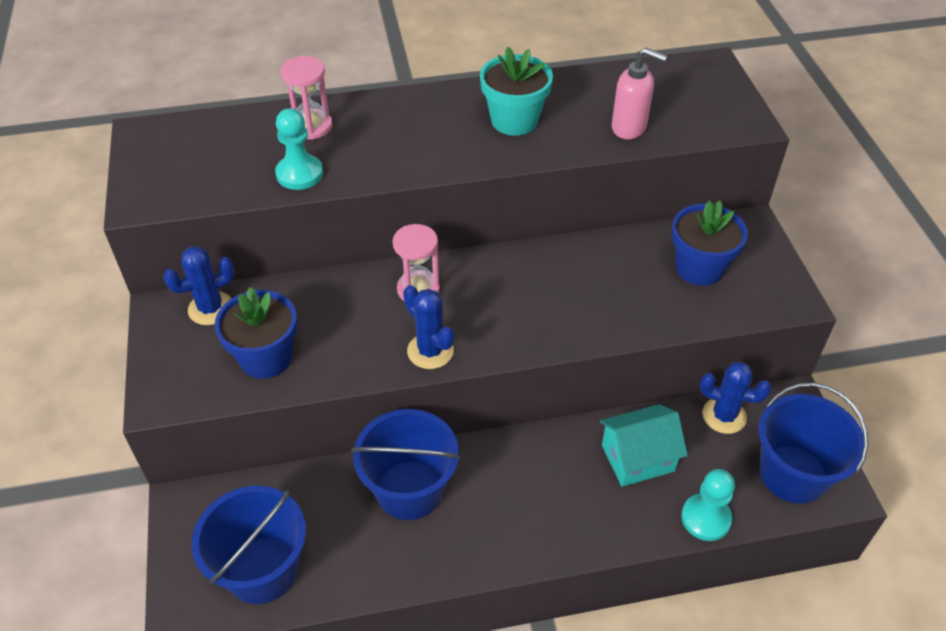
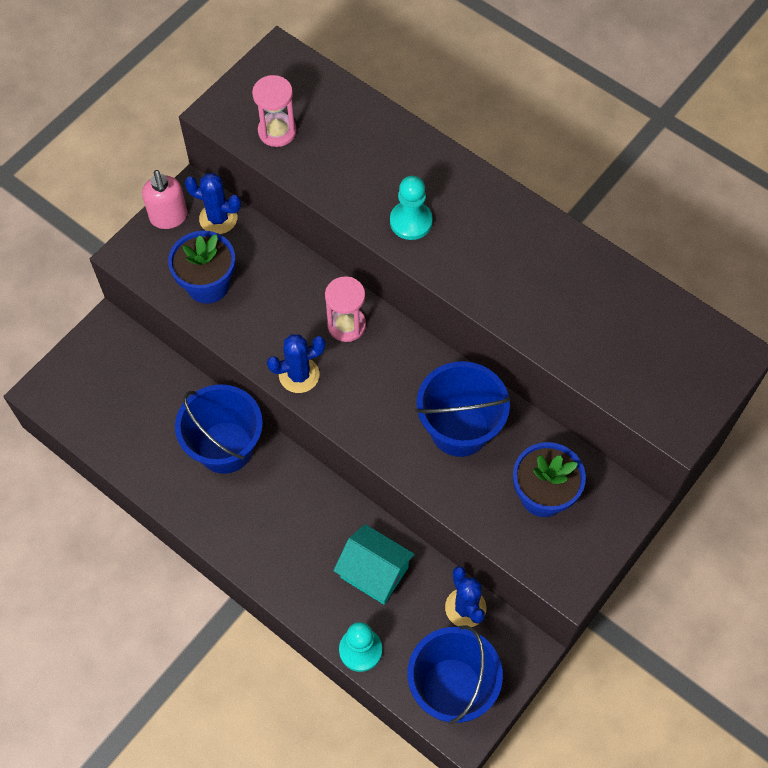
camera: 50 degrees right, 15 degrees up
(262, 570) = (101, 410): blue bucket -> blue bucket (459, 429)
(299, 174) = (328, 177): turquoise pawn -> turquoise pawn (411, 221)
(311, 126) = (382, 144): pink hourglass -> pink hourglass (277, 131)
(430, 351) = (299, 375): blue cactus -> blue cactus turned 60 degrees clockwise
(514, 120) = (517, 264): turquoise flower pot -> none
(629, 128) = (587, 347): pink soap dispenser -> pink soap dispenser (169, 217)

